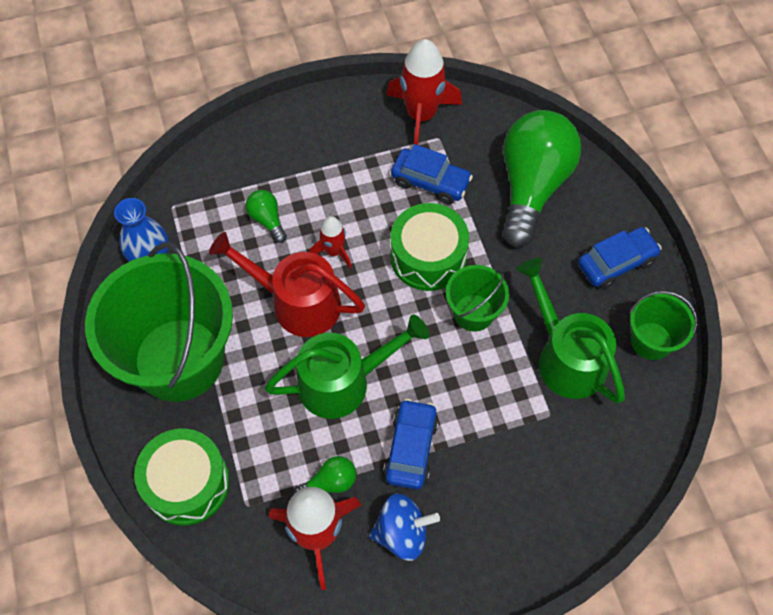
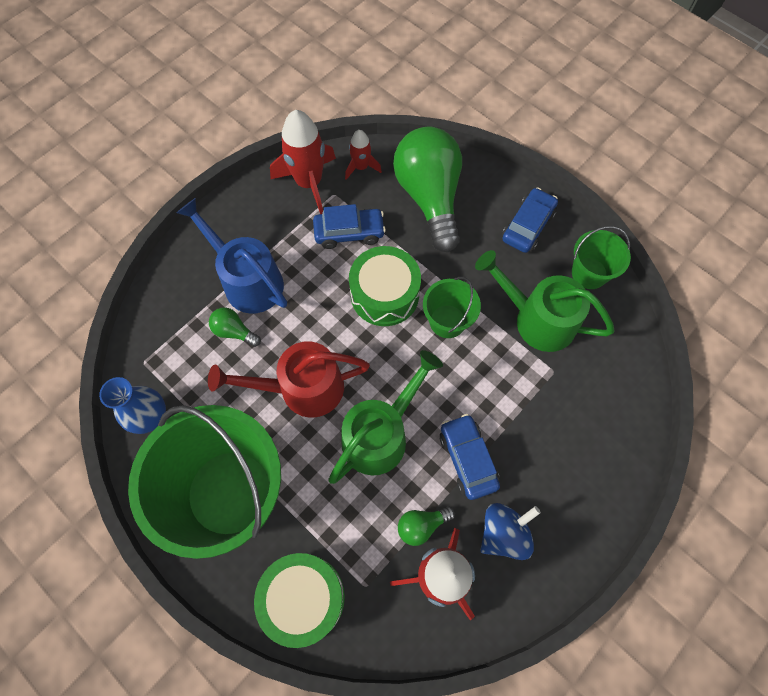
camera: 30 degrees left, 5 degrees up
(307, 179) = (247, 280): none -> blue watering can
(330, 483) = (422, 525): green light bulb -> green light bulb turned 150 degrees counterclockwise
(333, 251) = (306, 329): red rocket -> red rocket (361, 167)

